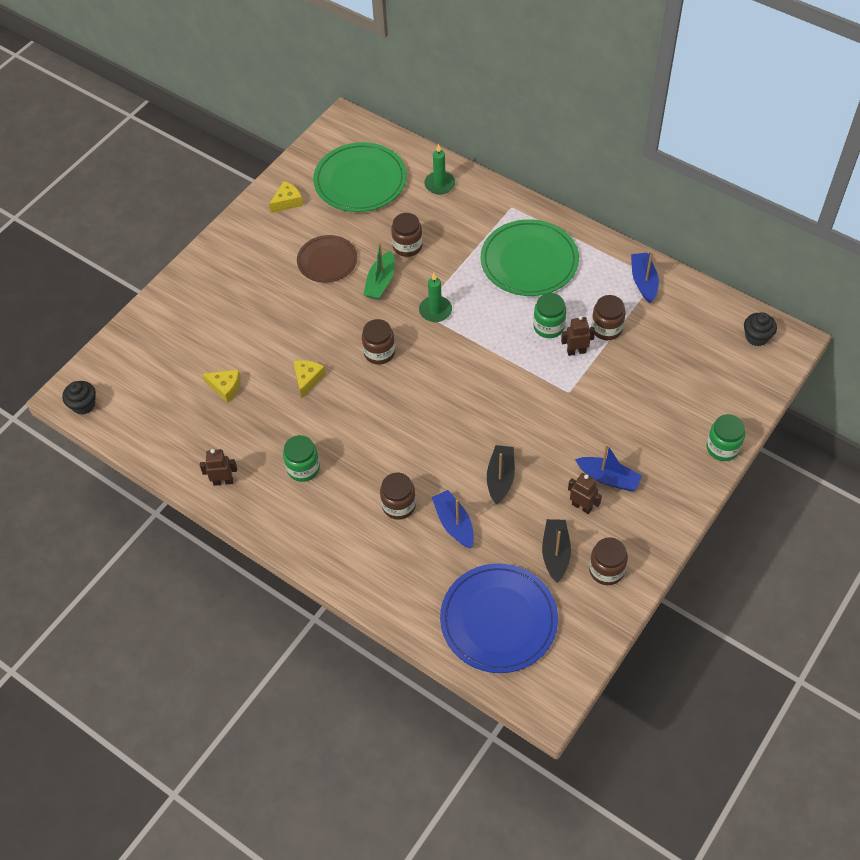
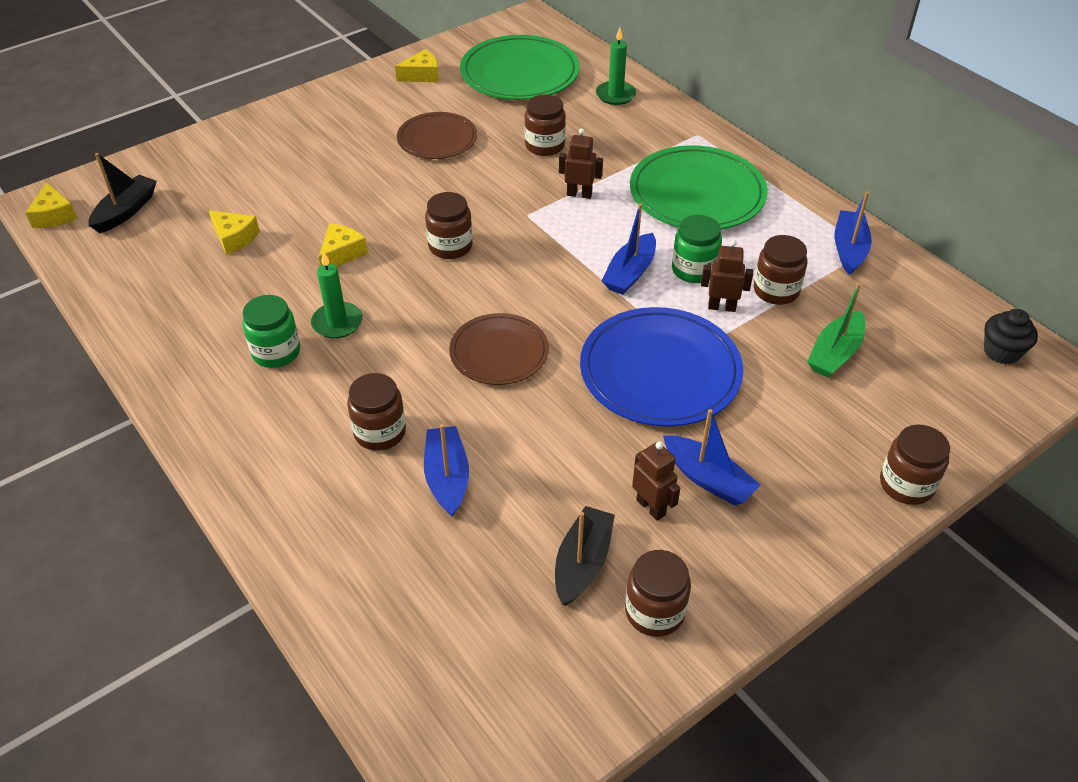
camera: 15 degrees right, 10 degrees down
(83, 405) = (54, 216): black cupcake -> yellow cheese
(223, 481) = (163, 340): brown robot -> brown robot (579, 194)
(380, 282) = (492, 174): green boat -> green boat (835, 353)
(435, 310) = (547, 218): green candle -> green candle (337, 323)
(448, 426) = (499, 352): none -> brown plate
(498, 620) = (449, 636): blue plate -> blue plate (660, 371)
(500, 478) = (543, 436): black boat -> black boat (126, 211)
(508, 341) = (630, 273): none -> blue boat
(722, 448) = (906, 484): green jar -> brown jar

